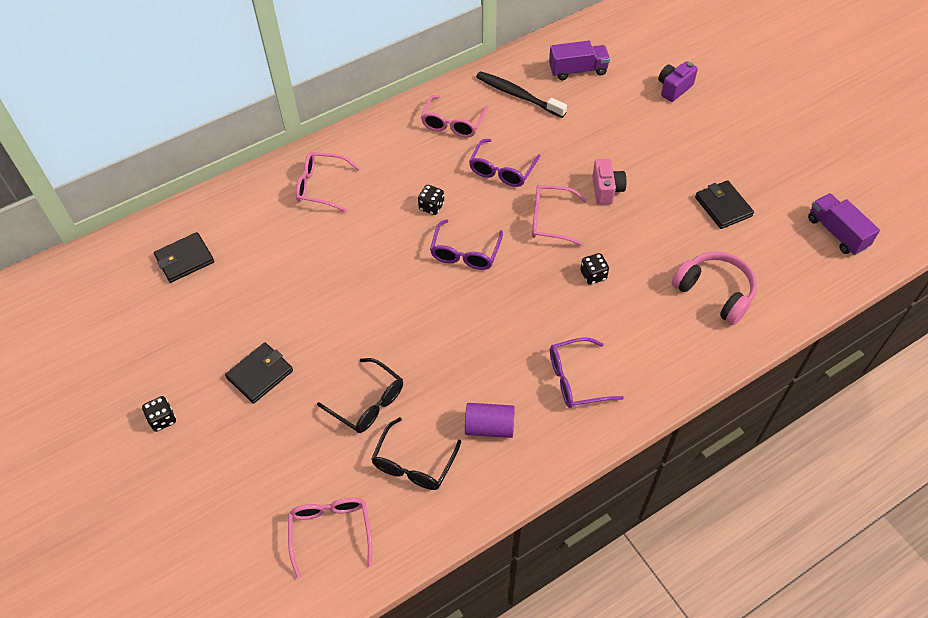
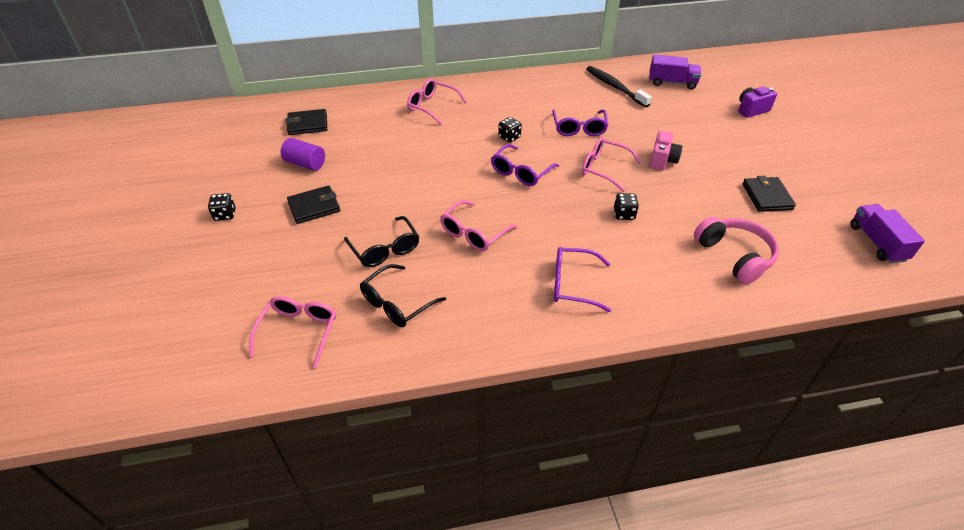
camera: 20 degrees right, 10 degrees down
(453, 123) = (554, 92): pink glasses -> pink glasses (474, 233)
(489, 427) = (476, 297): purple cylinder -> purple cylinder (305, 164)
(502, 170) = (579, 128): purple glasses -> purple glasses turned 45 degrees counterclockwise

